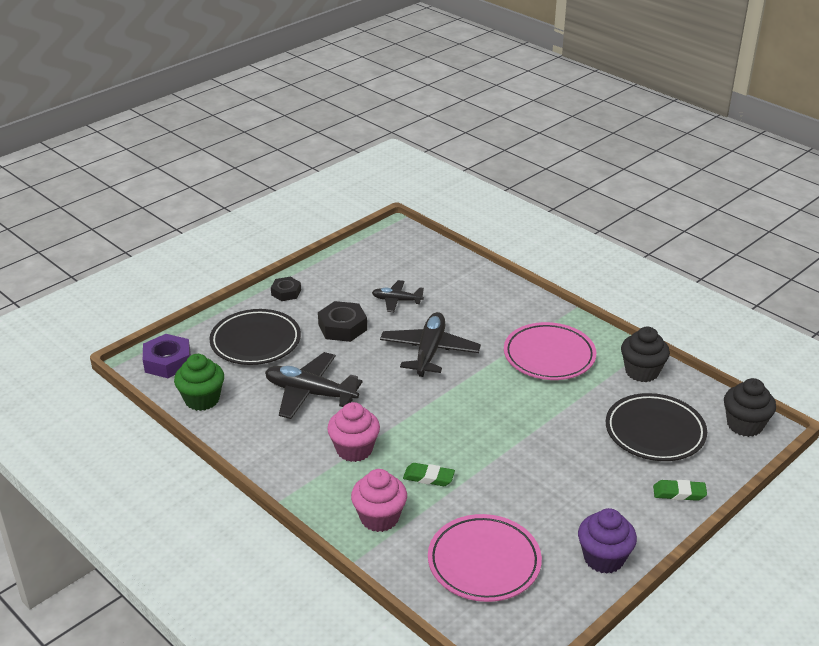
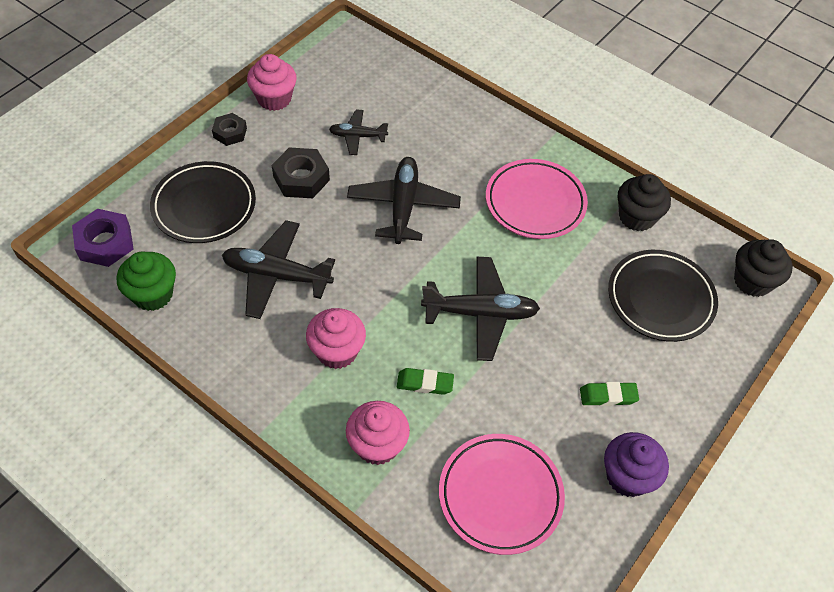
camera: 10 degrees left, 20 degrees up
(328, 271) = (274, 99): none -> pink cupcake
(486, 431) = (480, 313): none -> black plane
(679, 493) = (696, 380): green eraser -> green eraser (608, 396)

